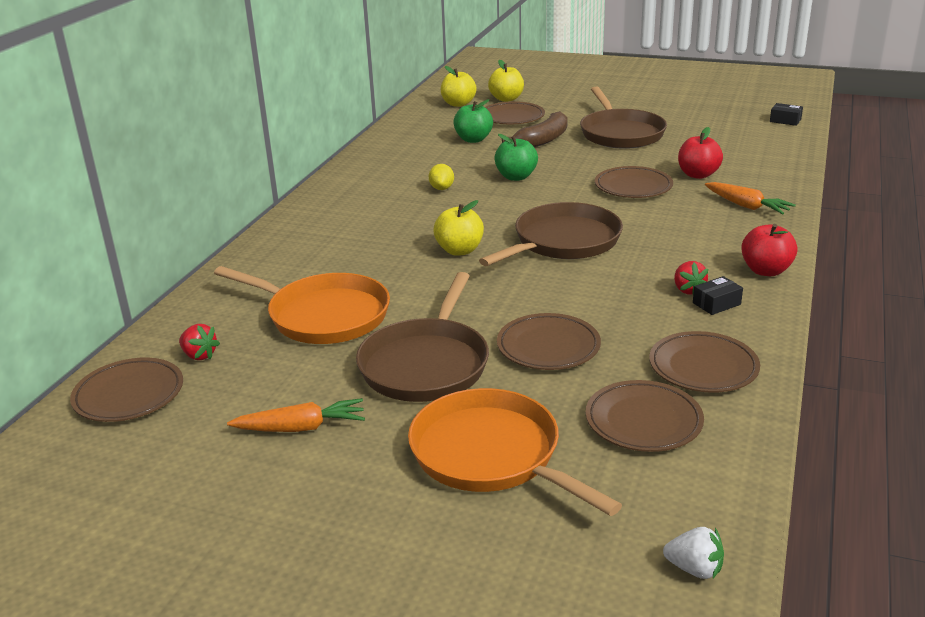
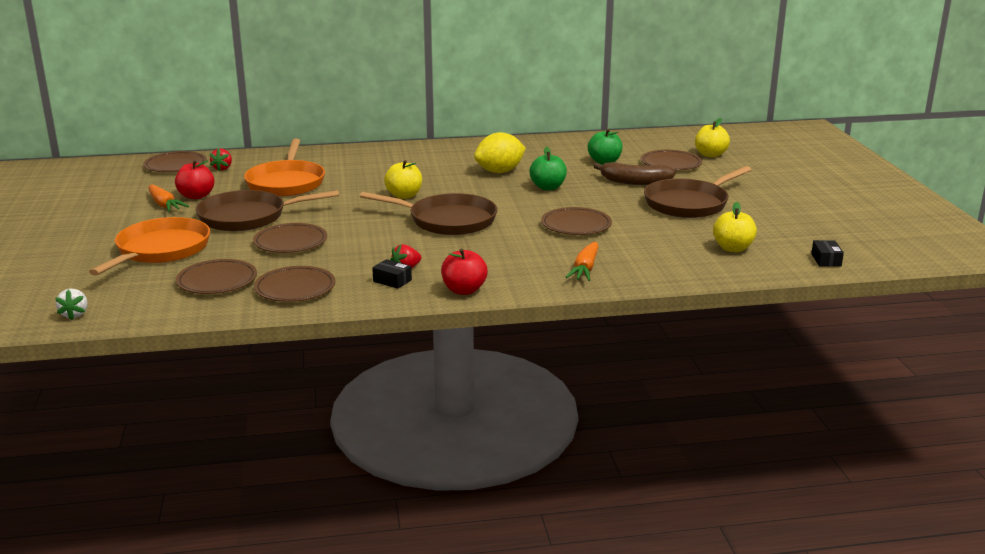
camera: 60 degrees right, 5 degrees down
(442, 188) = (499, 171): yellow lemon -> yellow lemon, size x1.93
(458, 104) = (674, 143): yellow apple -> yellow apple (732, 248)
(698, 175) = (632, 243): red apple -> red apple (196, 196)

